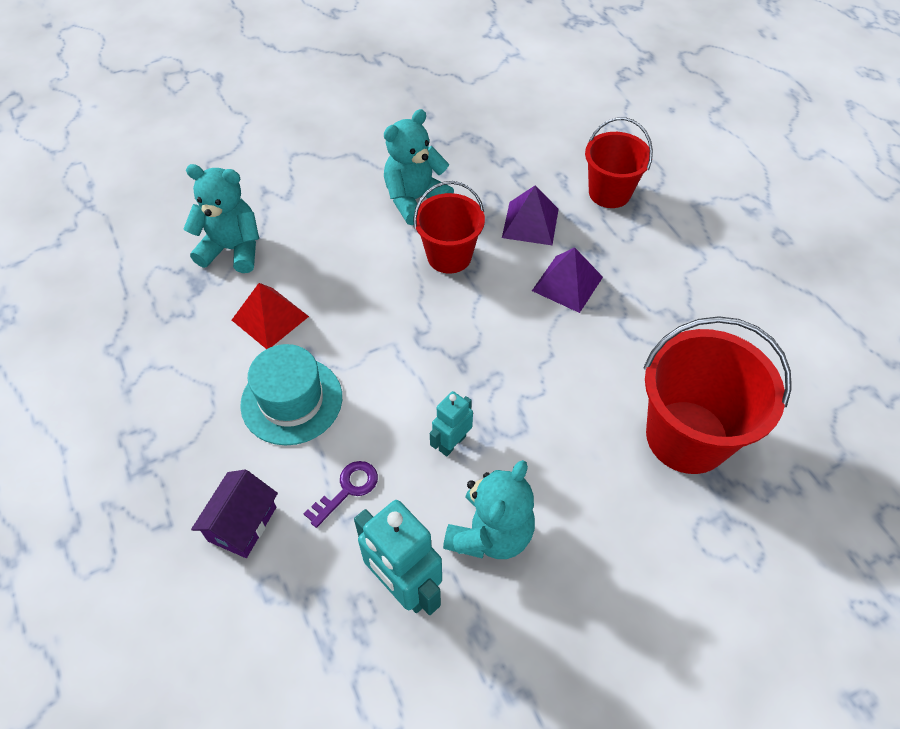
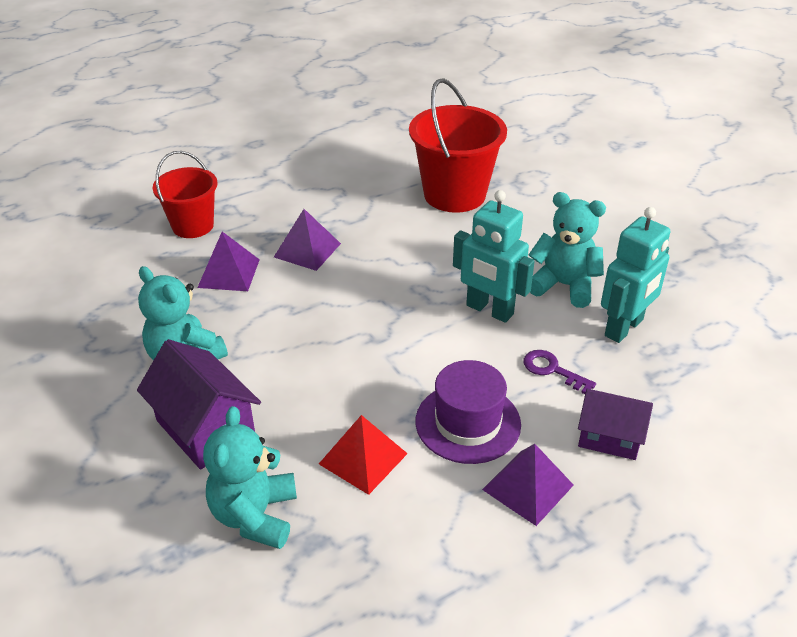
camera: 95 degrees left, 15 degrees down
(204, 438) = (528, 487): none -> purple pyramid
(291, 400) = (468, 423): turquoise hat -> purple hat
(328, 217) = (205, 428): none -> purple house
(449, 256) = (271, 325): red bucket -> none
(452, 443) = (489, 310): turquoise robot -> turquoise robot, size x1.73

